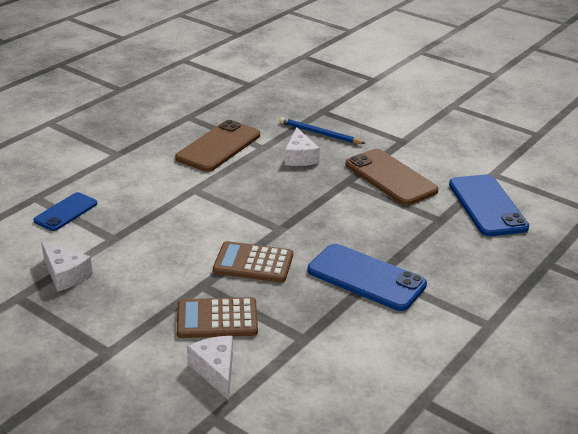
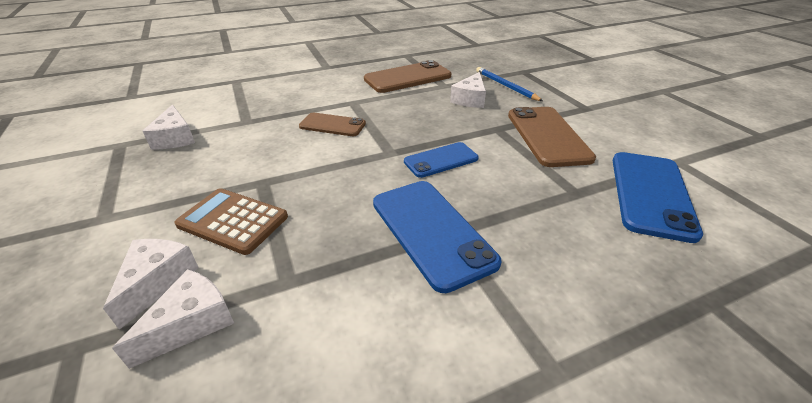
camera: 30 degrees right, 5 degrees up
(66, 212) = (241, 94): blue phone -> blue phone (441, 160)
(202, 218) = (332, 125): none -> brown phone
(253, 263) = (331, 176): brown calculator -> none
(270, 380) = (191, 323): none -> white cheese

